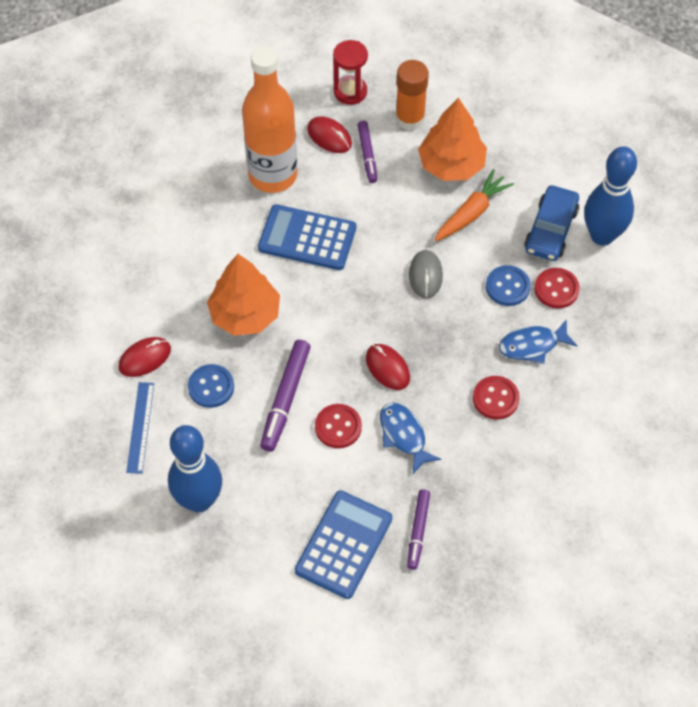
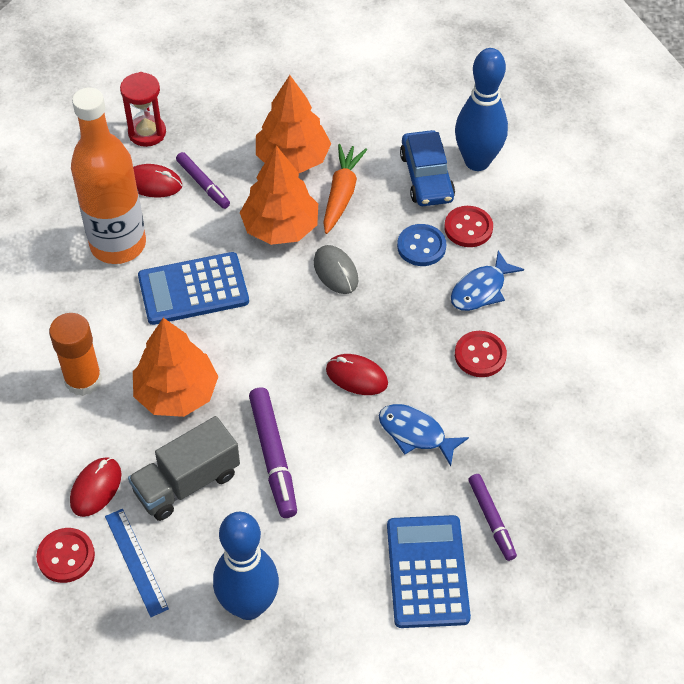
camera: 30 degrees left, 5 degrees down
(211, 387) = (187, 483): blue button -> grey truck
(338, 427) = (345, 458): red button -> red button (66, 556)
(405, 218) = (280, 227): none -> orange tree
(410, 118) = (223, 133): orange glue stick -> orange glue stick (83, 380)

